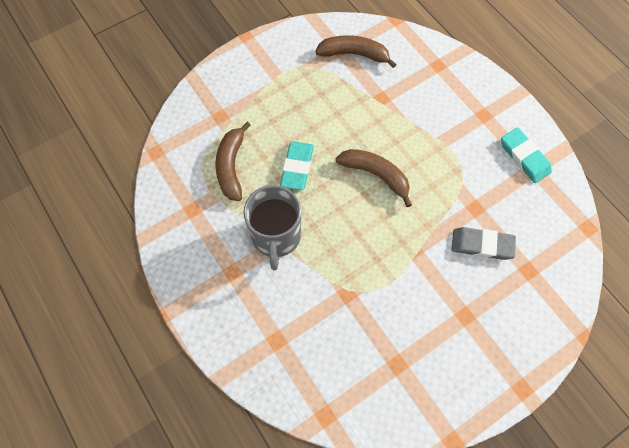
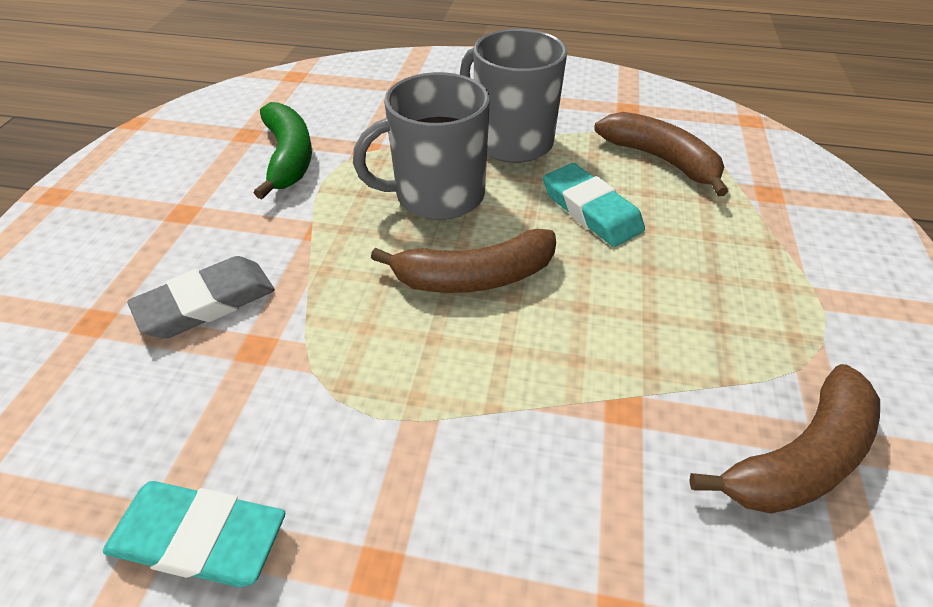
camera: 135 degrees right, 20 degrees down
(347, 229) = (437, 195): none -> grey mug
(390, 319) = (289, 157): none -> green banana

